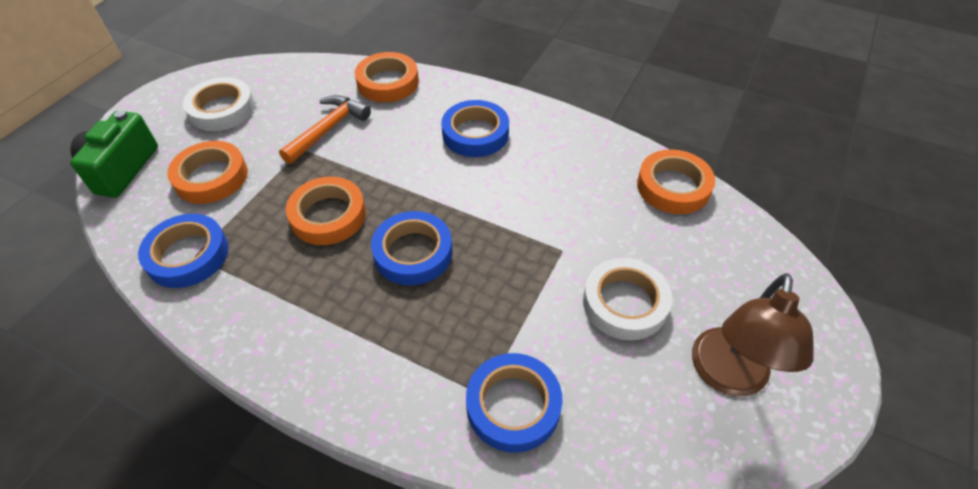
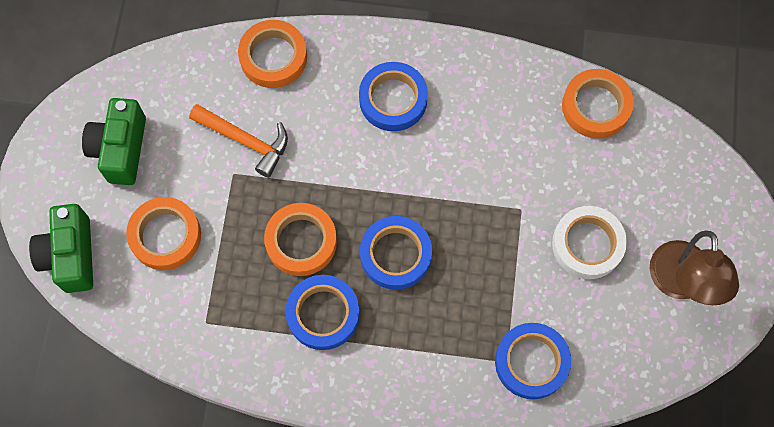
camera: 20 degrees left, 20 degrees up
(188, 255) = (200, 324): blue tape -> blue tape (323, 314)
(222, 109) = (121, 149): white tape -> green camera
(328, 129) = (245, 141): orange hammer -> orange hammer turned 105 degrees clockwise

